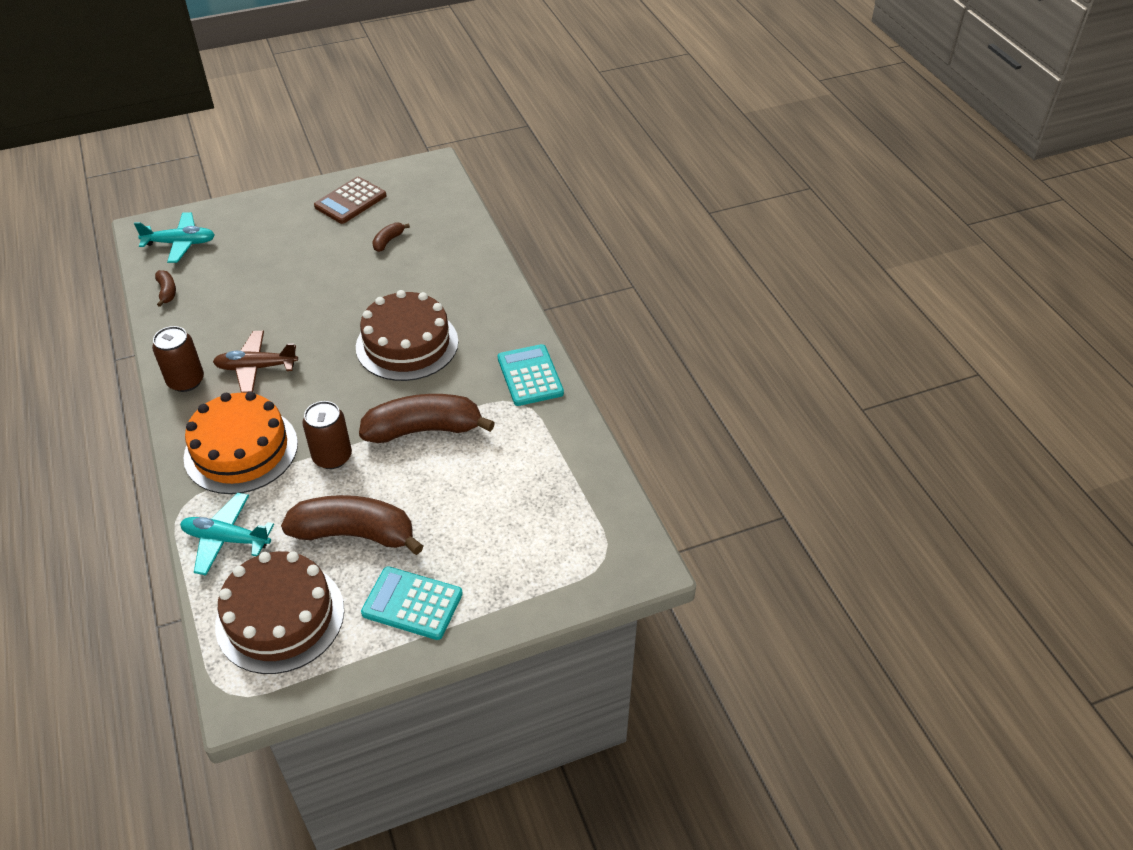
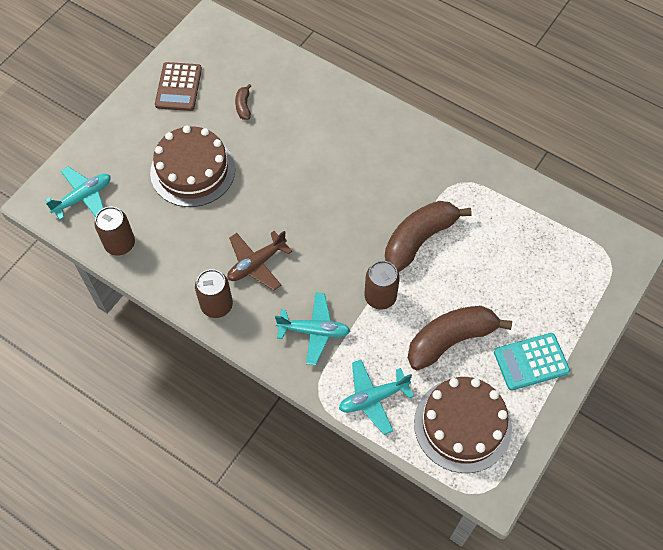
camera: 35 degrees left, 15 degrees up
(167, 292) = (120, 244): brown banana -> brown can
(241, 450) = (314, 331): orange cake -> turquoise plane
(407, 344) = (343, 182): brown cake -> brown cake (192, 170)
(530, 376) = (447, 158): turquoise calculator -> none

